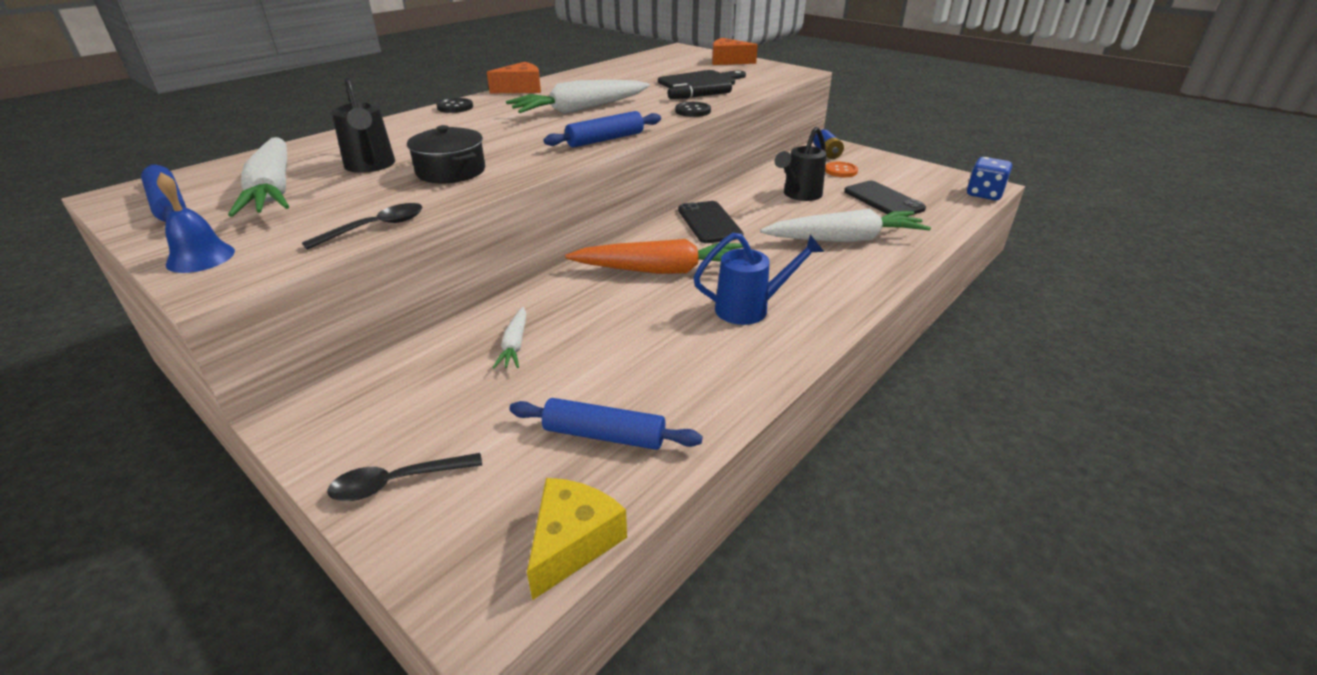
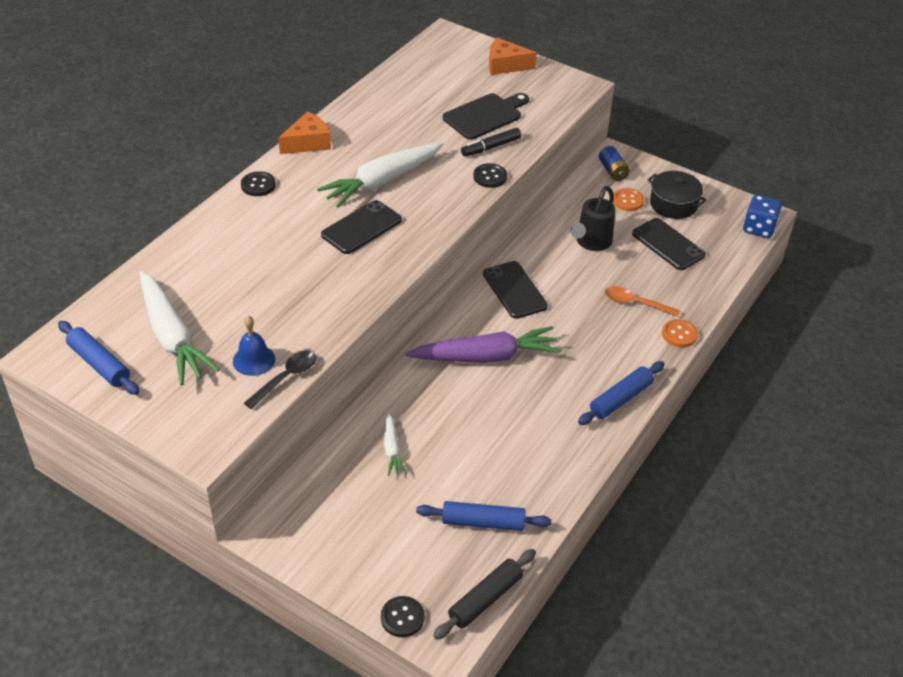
camera: 10 degrees left, 10 degrees up
(200, 257) = (175, 424): blue bell -> blue bell (254, 360)
(370, 166) = (233, 294): black watering can -> none
(397, 482) = (359, 572): black spoon -> none
(428, 557) = (402, 617): none -> black button
(451, 171) = (307, 296): black pot -> black pot (673, 204)
(542, 133) = (361, 227): none -> black phone
(573, 542) = (485, 599): yellow cheese -> black rolling pin
(605, 140) = (423, 235): blue rolling pin -> blue rolling pin (620, 399)
(662, 270) = (486, 356): orange carrot -> purple carrot
(750, 308) = (565, 394): blue watering can -> none
(845, 239) = (635, 303): white carrot -> orange spoon
(897, 266) = (679, 334): none -> orange button

